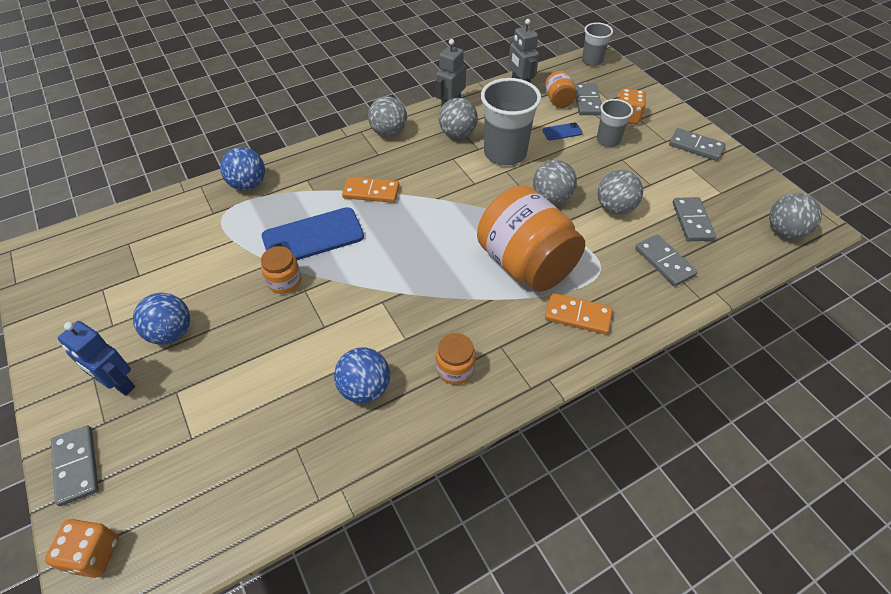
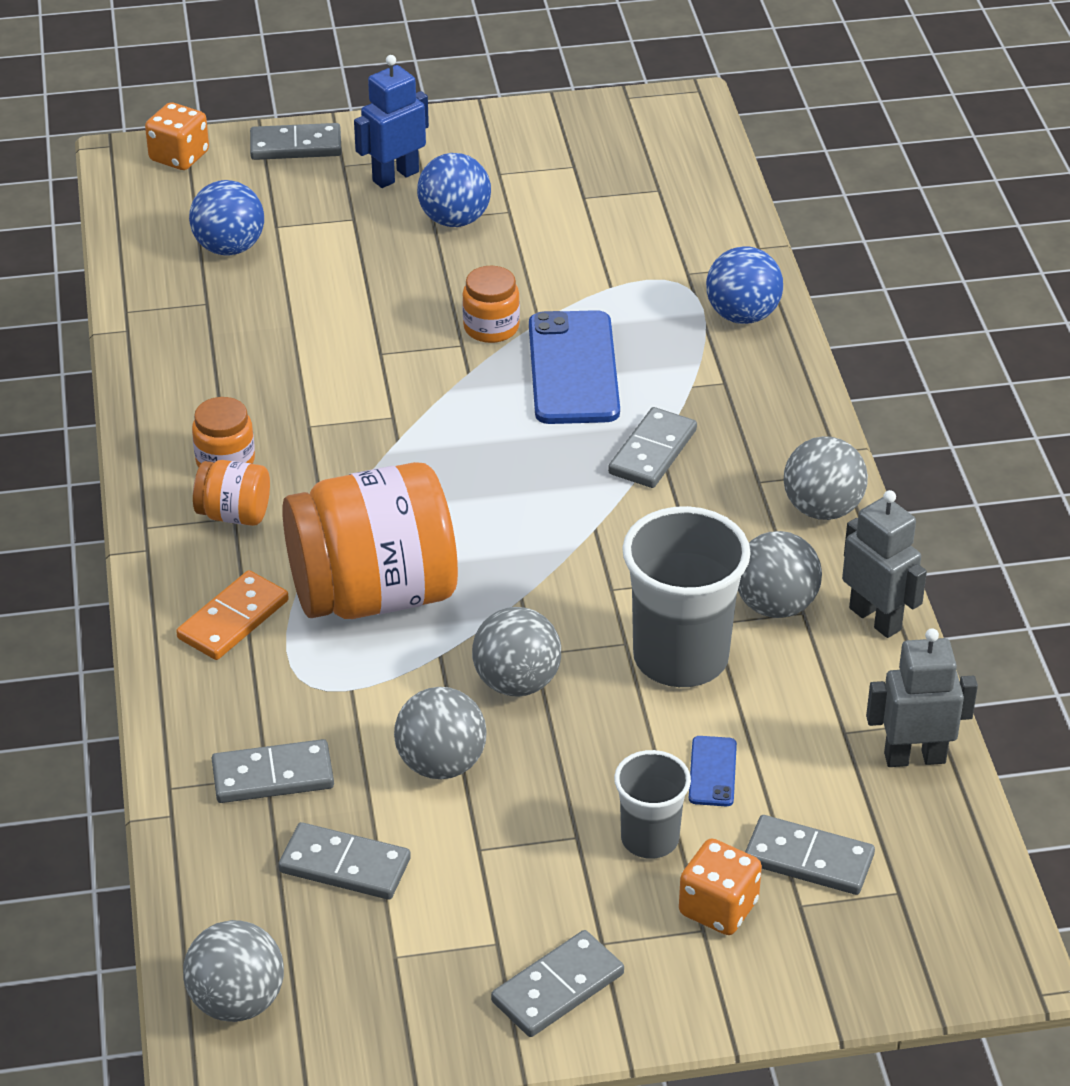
camera: 110 degrees right, 10 degrees down
(365, 388) = (251, 372): blue ball -> blue ball (229, 248)
(371, 192) = (652, 452): orange domino -> grey domino
(558, 101) = (830, 807): orange jar -> orange jar (234, 514)
(592, 61) = (984, 940): grey cup -> none

